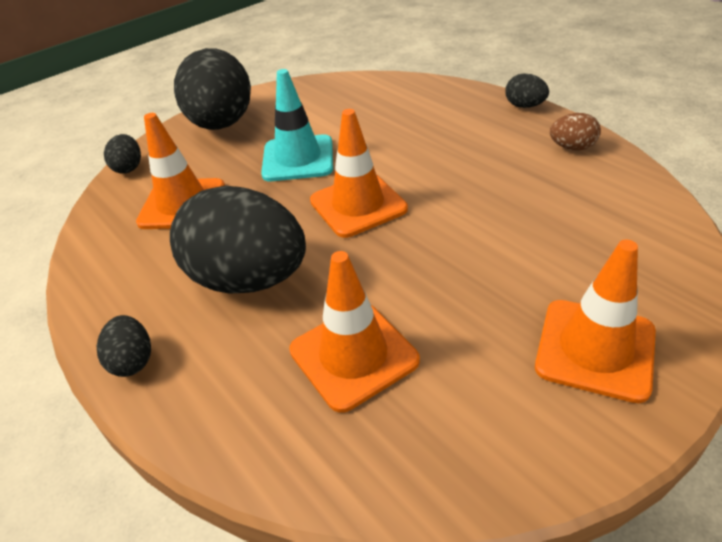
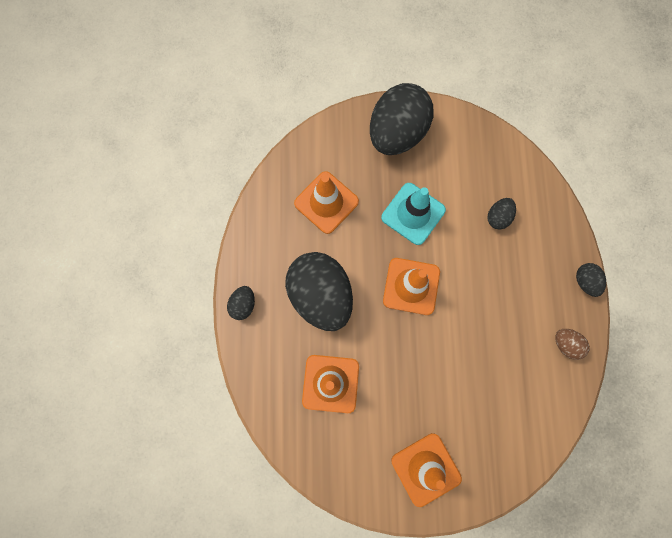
camera: 35 degrees right, 35 degrees up
(129, 168) = (318, 136): black egg -> black egg (498, 217)

